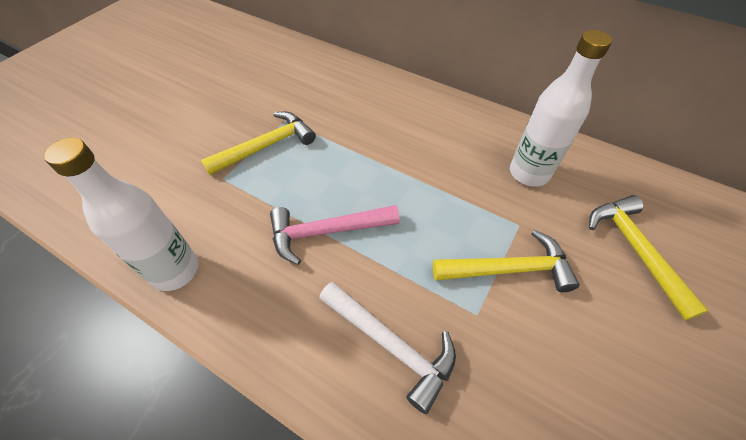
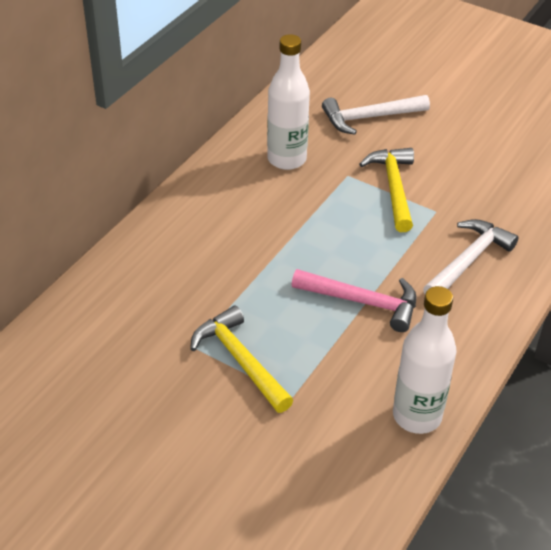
camera: 90 degrees left, 10 degrees down
(326, 232) = (363, 302): pink hammer -> pink hammer turned 60 degrees counterclockwise
(635, 250) = (369, 118): yellow hammer -> white hammer

